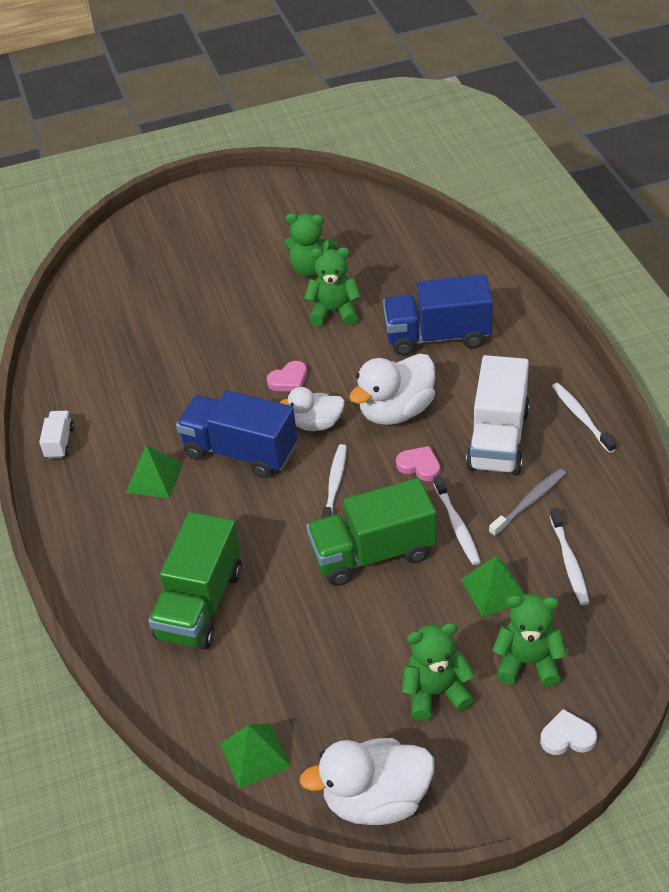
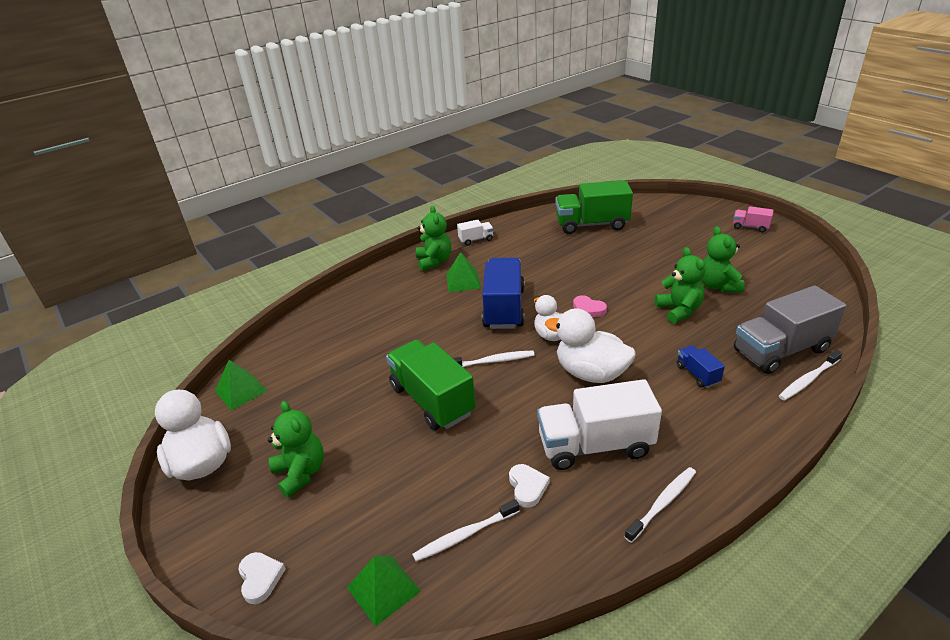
camera: 70 degrees right, 10 degrees down
(200, 604) = (362, 331): green truck -> green truck (591, 224)
(220, 201) = (750, 227): none -> pink truck
(419, 466) = (536, 402): pink heart -> none
(434, 270) = (781, 350): none -> grey truck
(437, 336) = (697, 374): blue truck -> blue truck, size x0.47
(457, 525) = (479, 443): white toothbrush -> white toothbrush (808, 380)
(494, 589) = (415, 485): green pyramid -> green pyramid (383, 589)
(528, 662) = (339, 529): green teddy bear -> green teddy bear (434, 261)
(529, 502) = (527, 487): grey toothbrush -> white heart

